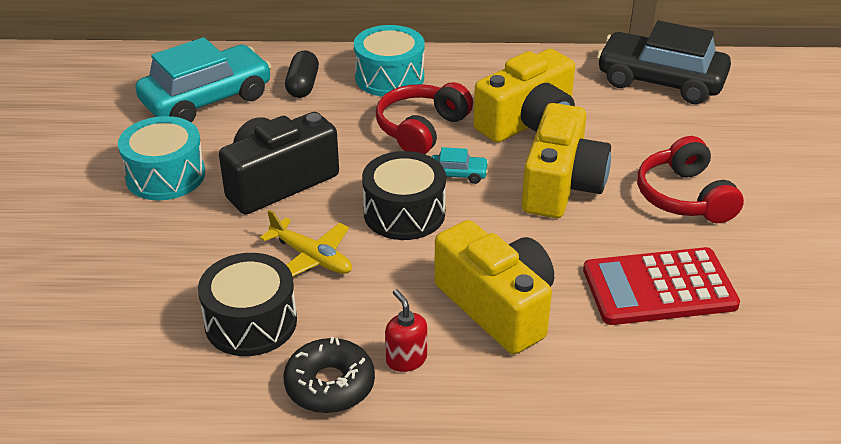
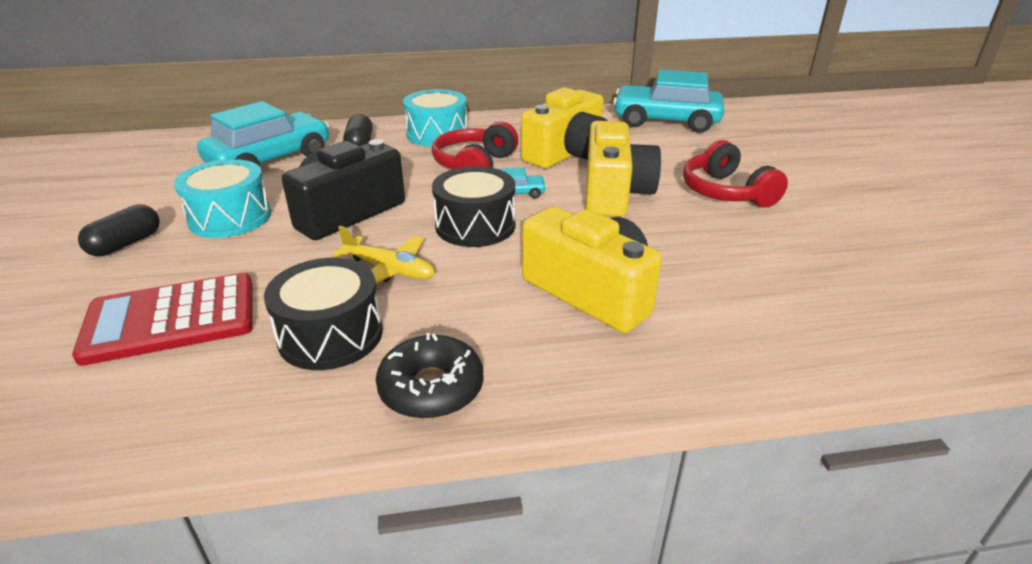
camera: 10 degrees left, 5 degrees down
(70, 198) = (126, 244): none -> black capsule
(406, 359) = (511, 351): red soap dispenser -> none
(659, 287) = (740, 261): red calculator -> red calculator (171, 319)
(660, 81) = (666, 121): black car -> turquoise car

